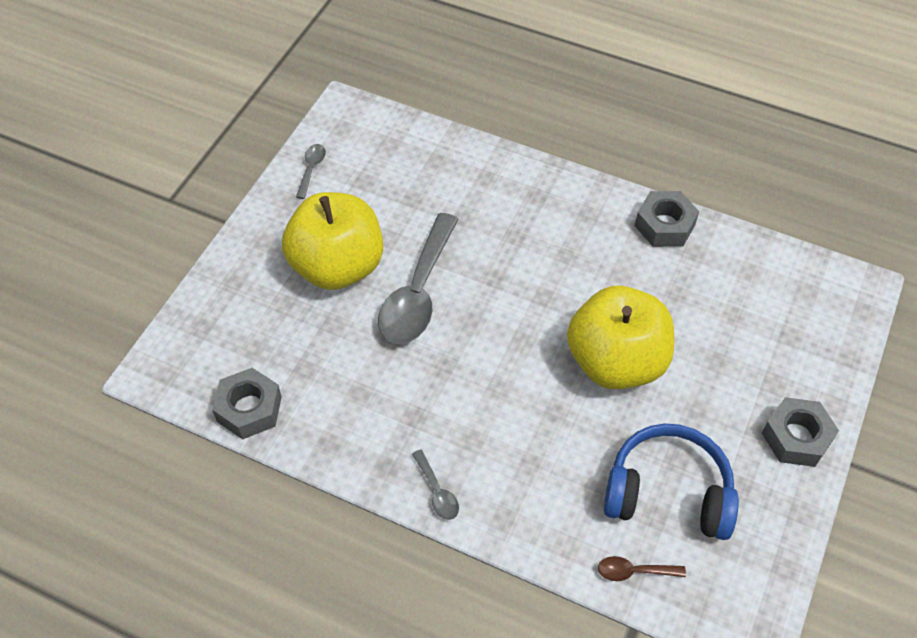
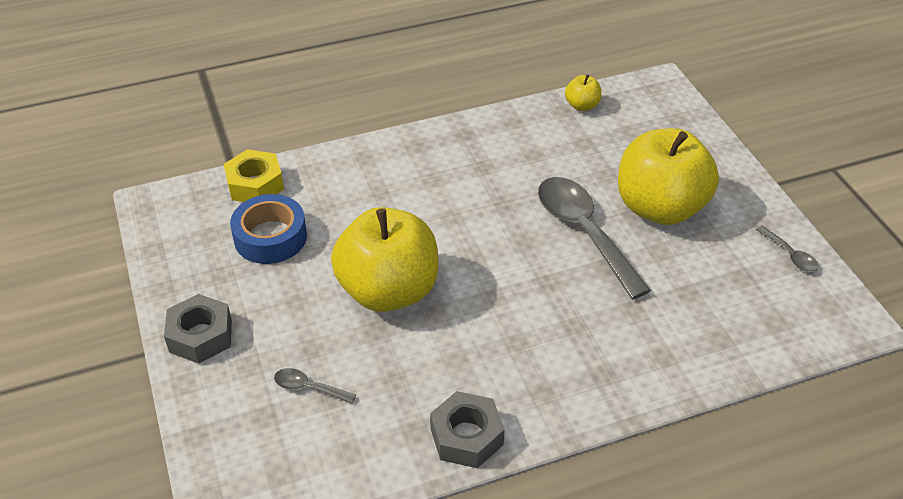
camera: 135 degrees right, 10 degrees down
(249, 409) = (582, 105): grey nut -> yellow apple
(437, 491) = (419, 143): grey spoon -> grey spoon (309, 388)
(634, 571) = (255, 184): brown spoon -> yellow nut
(668, 492) = (270, 237): blue headphones -> blue tape

